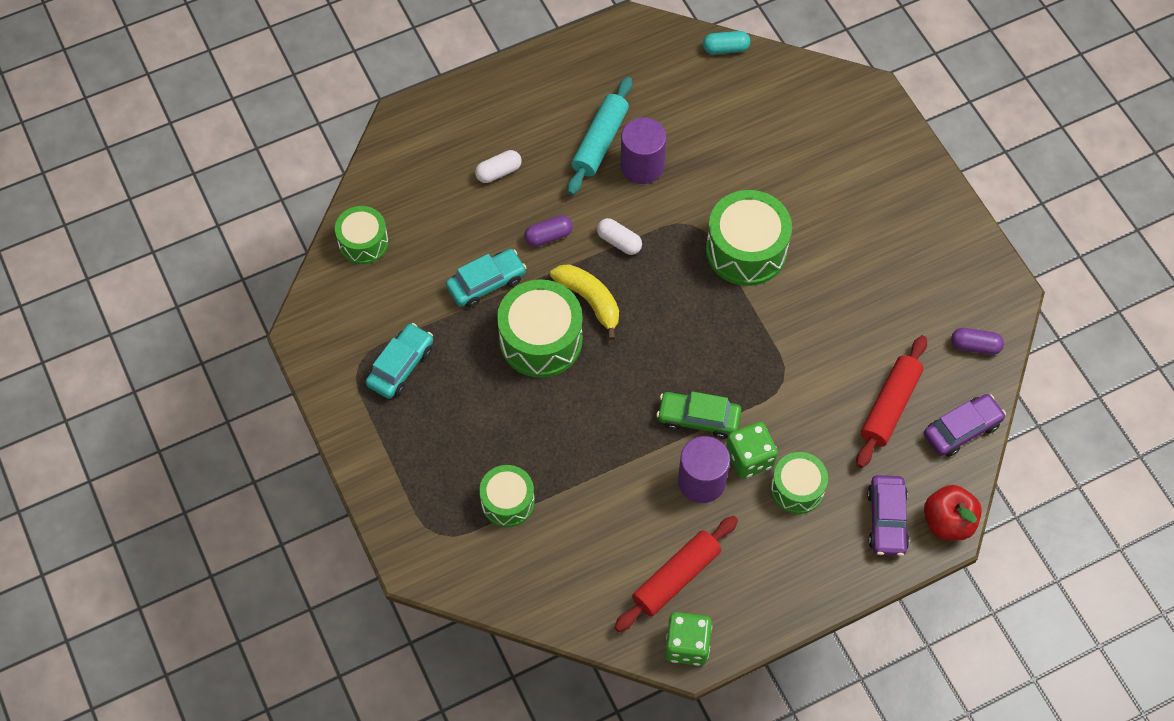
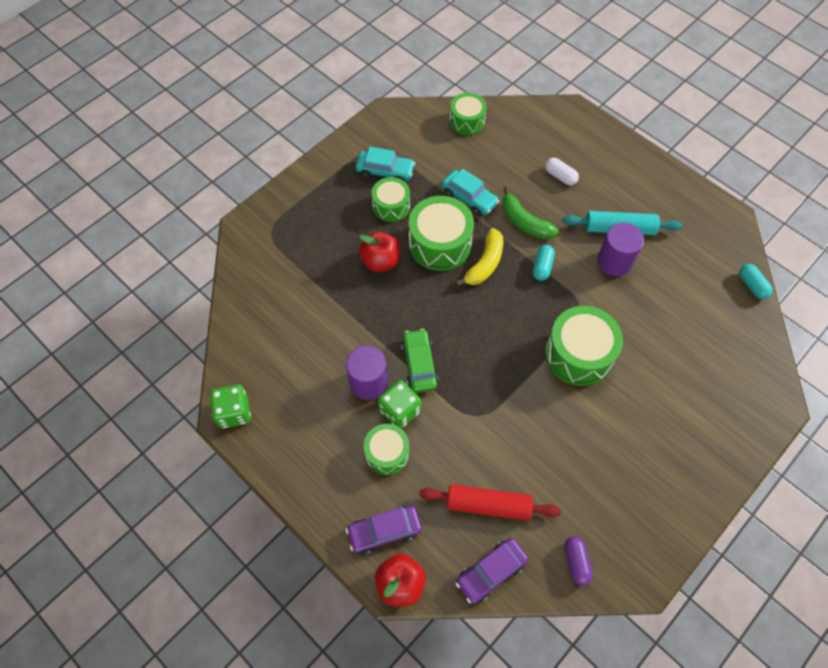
camera: 70 degrees right, 0 degrees up
(507, 502) = (308, 264): green drum -> green drum (391, 206)
(539, 415) = (381, 261): none -> red apple
(548, 236) = (524, 222): purple capsule -> green banana
(619, 242) = (542, 267): white capsule -> turquoise capsule
(676, 578) = (285, 388): red rolling pin -> none
(962, 429) = (491, 572): purple car -> purple car turned 105 degrees clockwise

